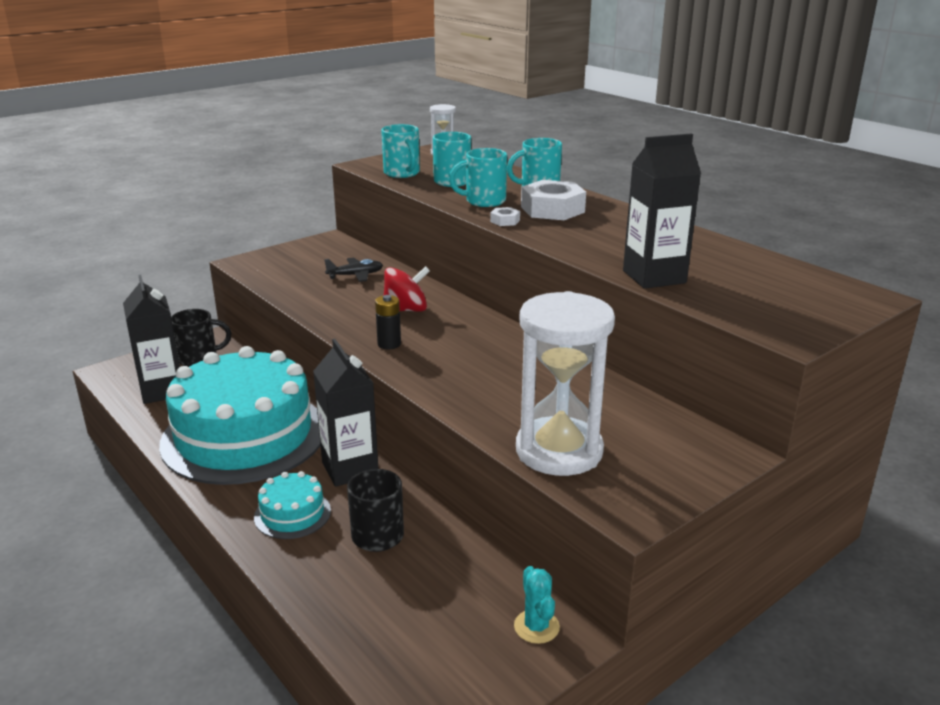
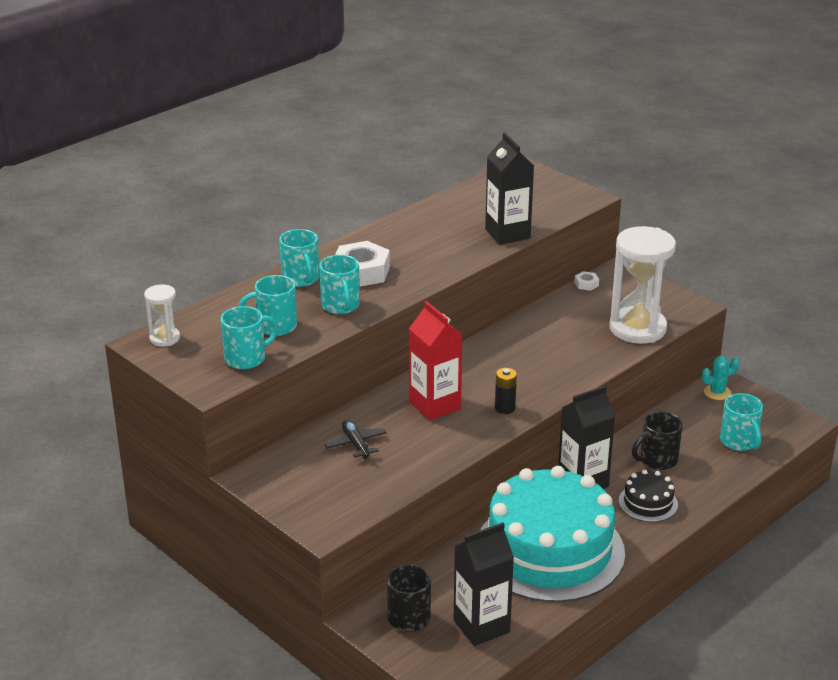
camera: 95 degrees left, 5 degrees up
(292, 514) = (648, 503): turquoise cake -> black cake
(398, 627) = (739, 442): none -> turquoise mug
(406, 310) = (435, 405): red spinning top -> red carton
(505, 221) = (395, 294): white nut -> white nut (586, 284)

